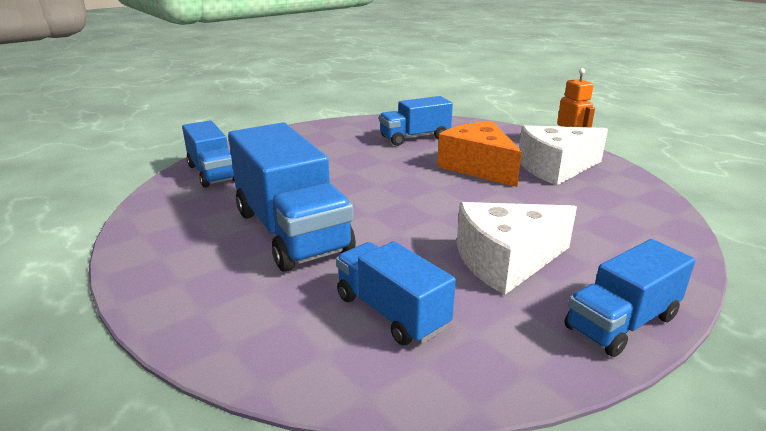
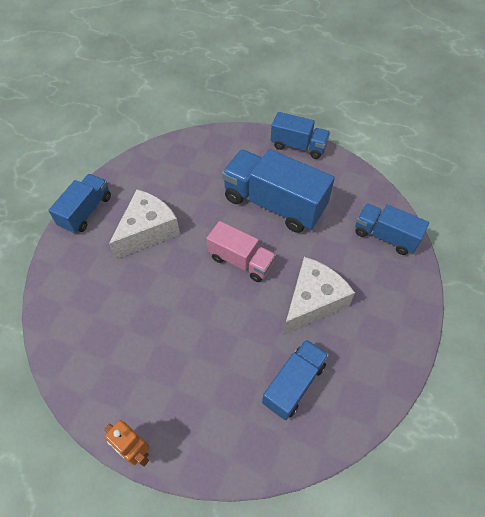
camera: 150 degrees right, 30 degrees up
(391, 312) = (186, 175): blue truck -> blue truck (298, 146)
(393, 200) = (241, 261): none -> pink truck
(478, 167) = (206, 344): orange cheese -> none
(555, 168) = (141, 377): white cheese -> white cheese (312, 301)

